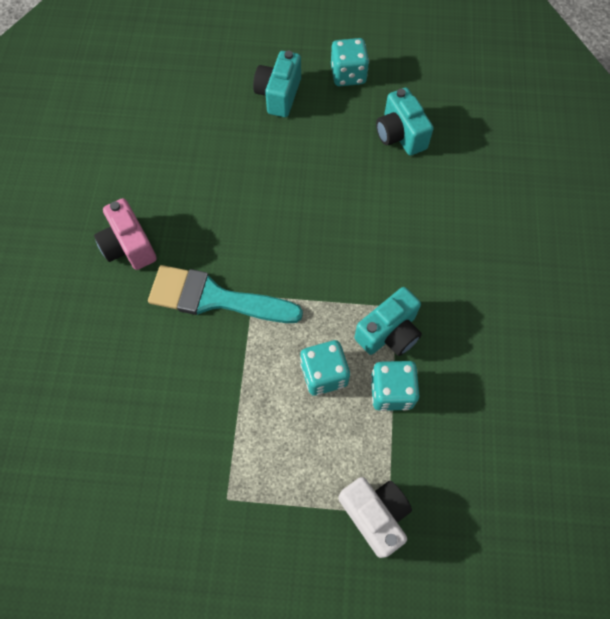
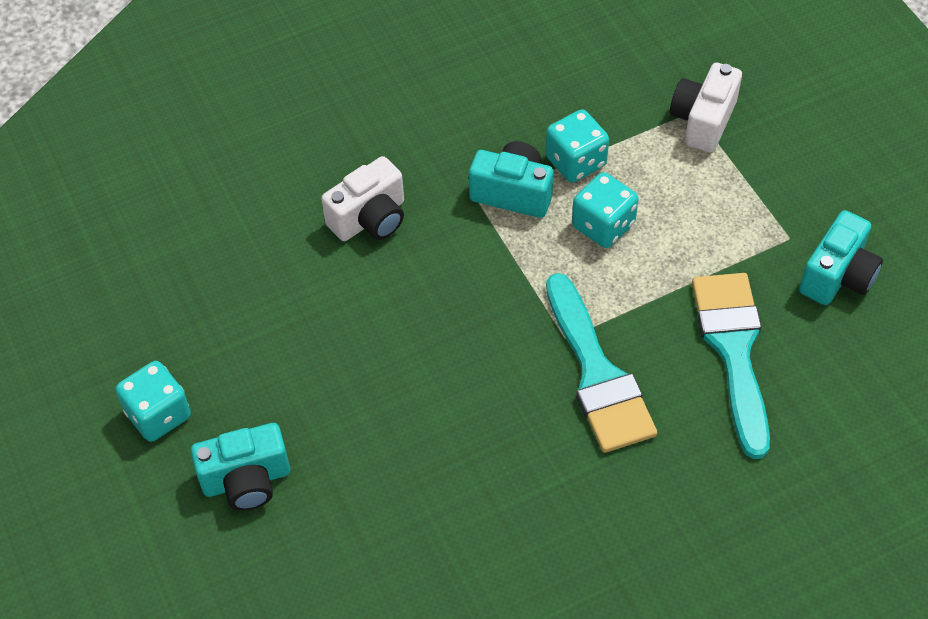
camera: 120 degrees left, 10 degrees down
(129, 246) = (602, 510): pink camera -> none
(170, 391) = (734, 350): none -> turquoise brush
(400, 135) = (230, 305): turquoise camera -> turquoise camera (837, 276)
(420, 236) = (370, 218): none -> white camera

